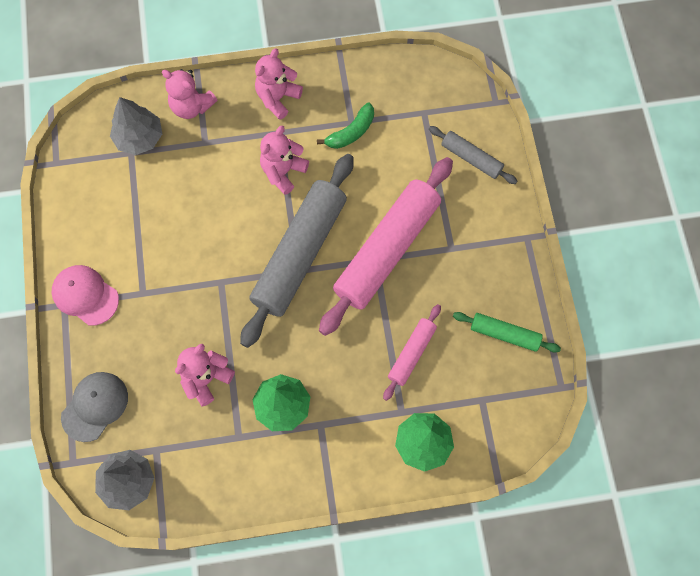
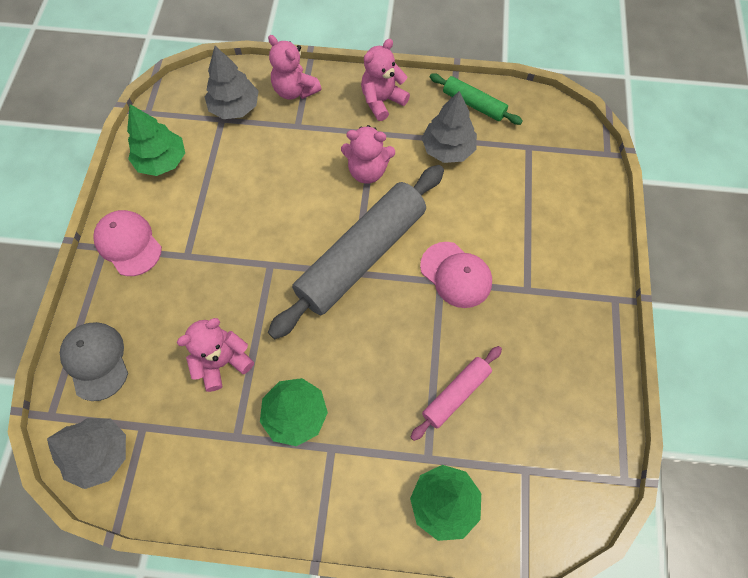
camera: 15 degrees right, 5 degrees down
(88, 208) = (162, 161): none -> green tree
(95, 406) = (96, 361): grey cap -> grey cap turned 75 degrees counterclockwise
(283, 171) = (367, 171): pink teddy bear -> pink teddy bear turned 135 degrees counterclockwise
(351, 132) = (447, 149): green banana -> grey tree
(387, 250) = (456, 275): pink rolling pin -> pink cap
(471, 158) = (569, 203): grey rolling pin -> none
(504, 334) = (568, 400): green rolling pin -> green rolling pin (473, 104)

